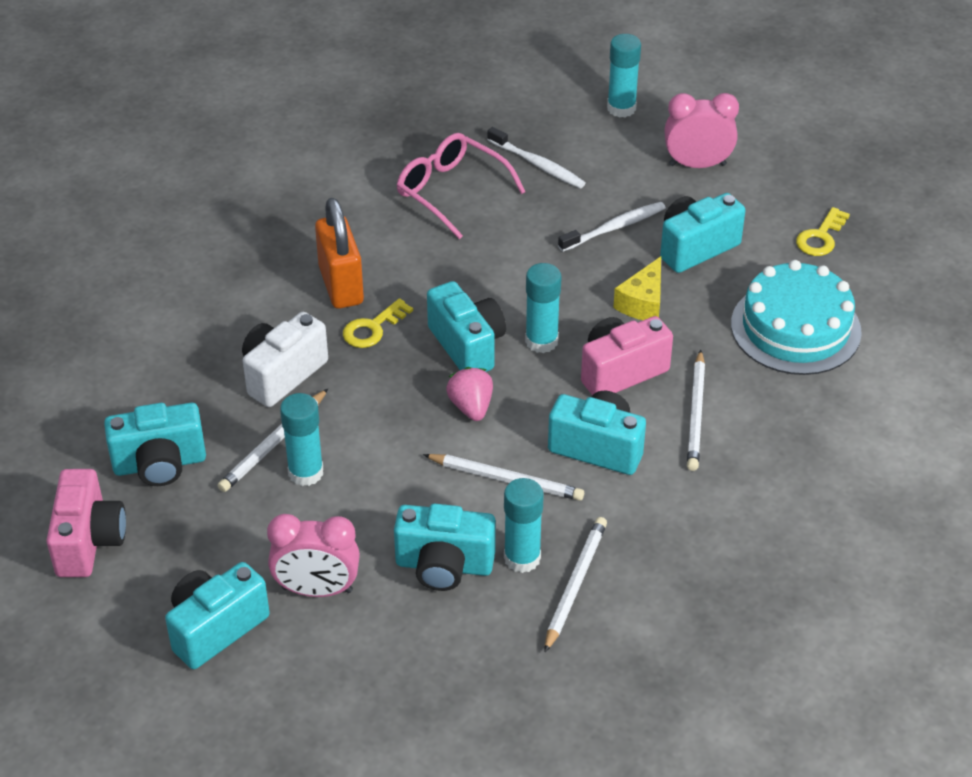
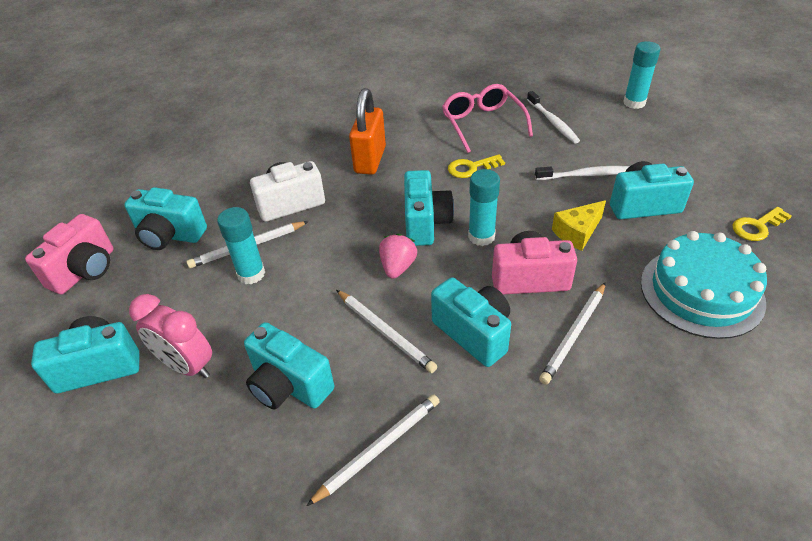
camera: 30 degrees right, 0 degrees up
(373, 328) = (370, 192): yellow key -> yellow key (471, 168)
(522, 558) = (352, 404): turquoise glue stick -> none
(697, 164) = (674, 150): pink clock -> none

